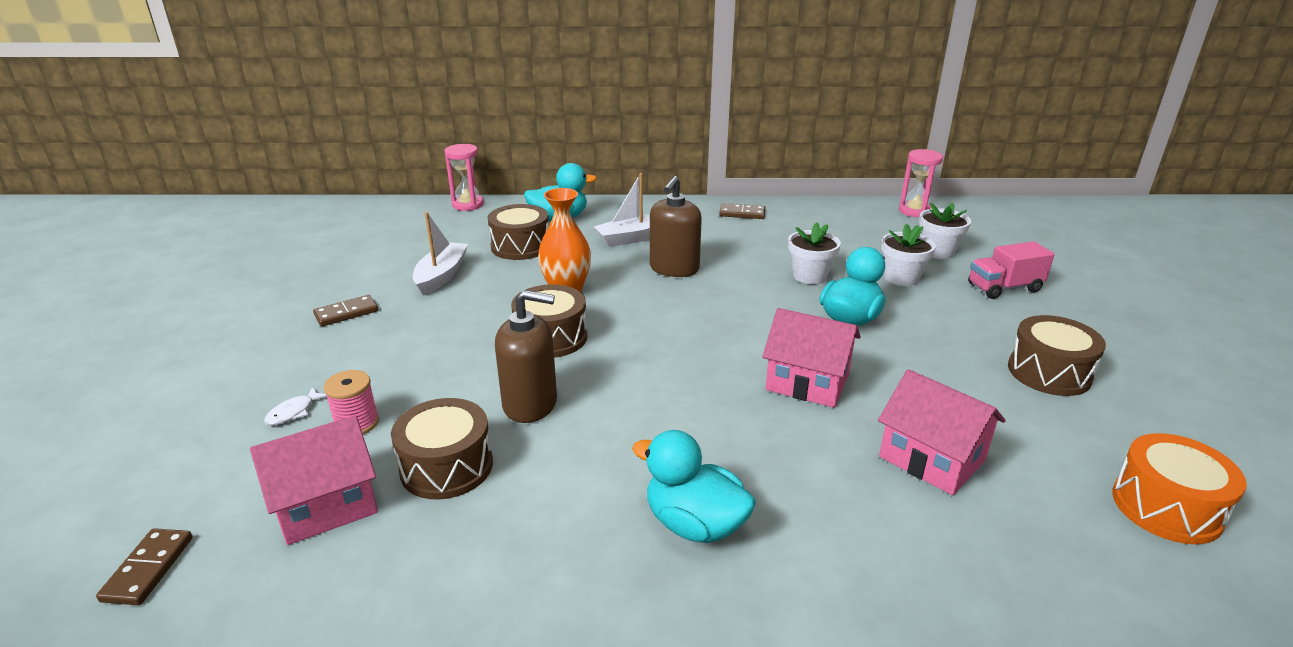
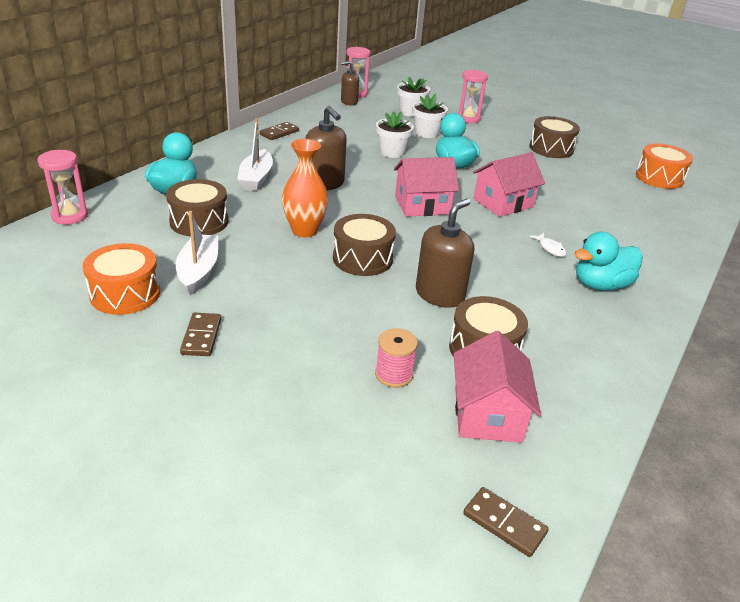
camera: 60 degrees left, 5 degrees up
(293, 412) = (345, 403): white fish -> white fish (550, 248)
(380, 264) = (125, 294): none -> orange drum
(441, 276) = (198, 271): white boat -> white boat turned 45 degrees clockwise
(885, 215) = (349, 102): none -> brown soap dispenser
(931, 458) = (594, 205): pink house -> pink house (422, 205)
(1004, 288) = (468, 118): pink truck -> pink hourglass

